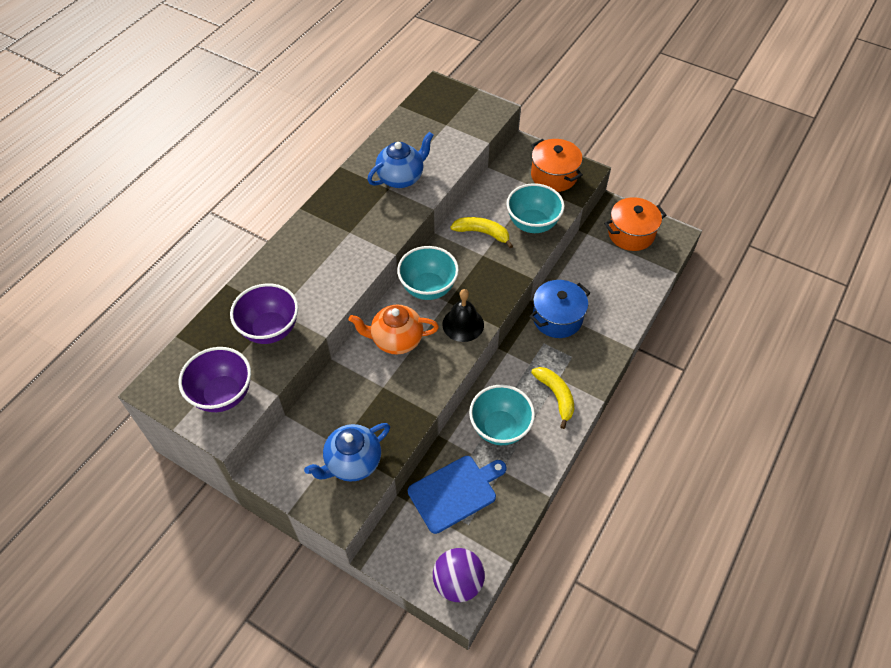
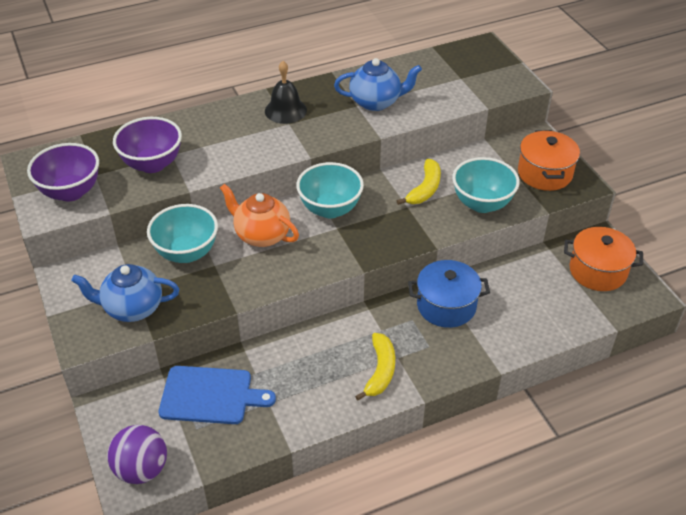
camera: 35 degrees right, 10 degrees down
(463, 324) = (333, 253): black bell -> black bell (285, 110)
(482, 233) = (425, 189): yellow banana -> yellow banana turned 60 degrees clockwise
(500, 428) = (301, 367): turquoise bowl -> turquoise bowl (186, 253)

